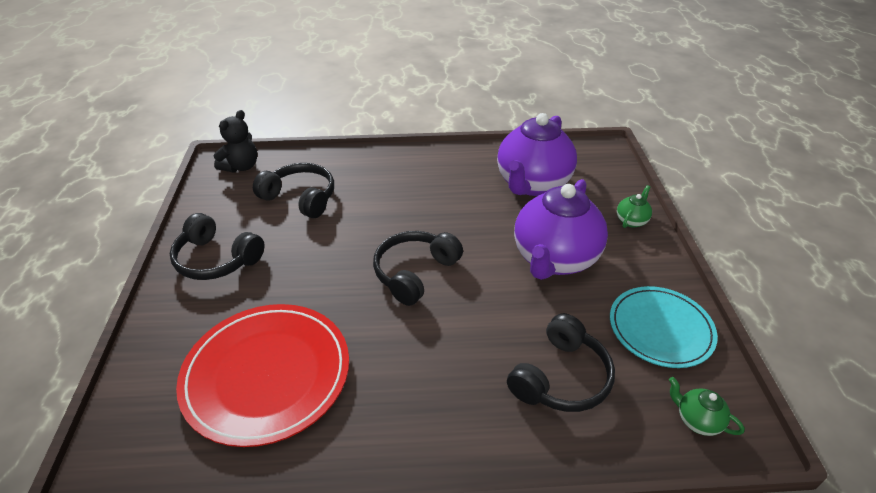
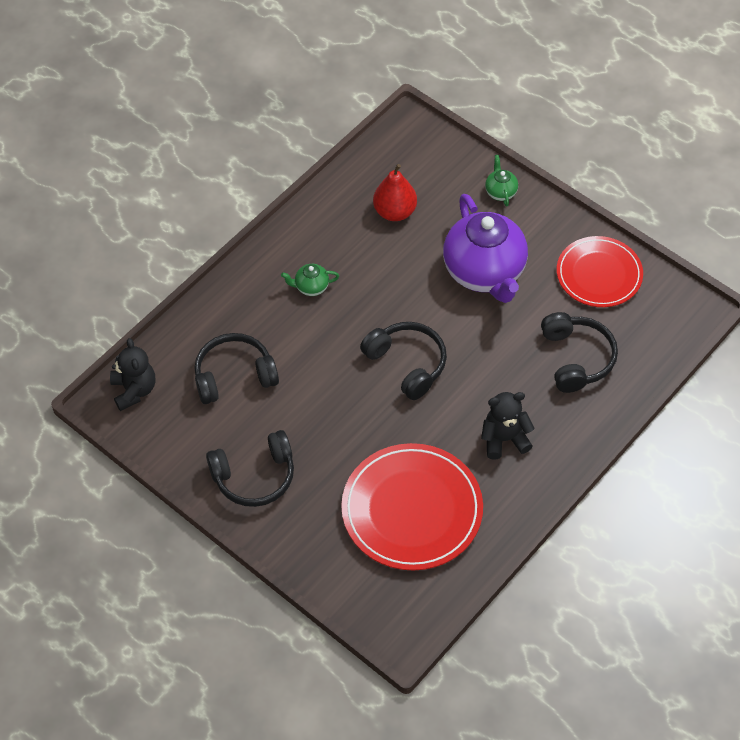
camera: 45 degrees left, 15 degrees up
(412, 387) = (504, 439): none -> black teddy bear
(414, 272) = (407, 364): black headphones -> black headphones turned 150 degrees clockwise
(532, 184) = (395, 212): purple teapot -> red pear
(660, 329) = (599, 274): turquoise plate -> red plate
(697, 420) = (667, 321): green teapot -> green teapot (311, 287)

